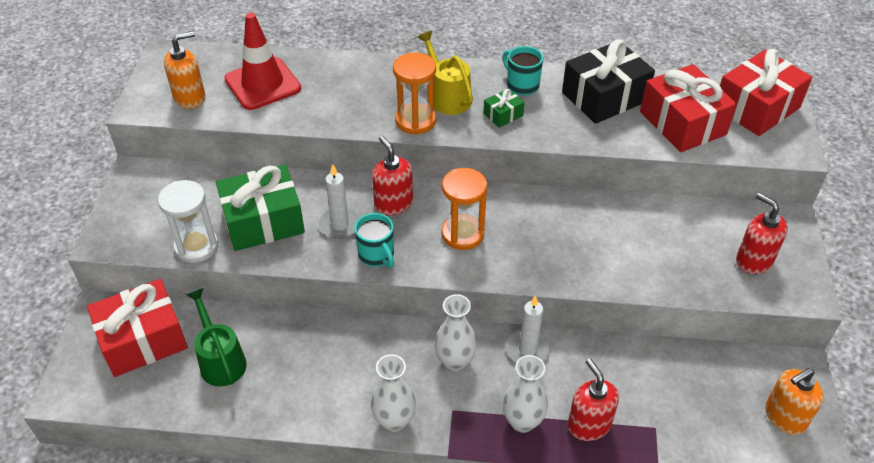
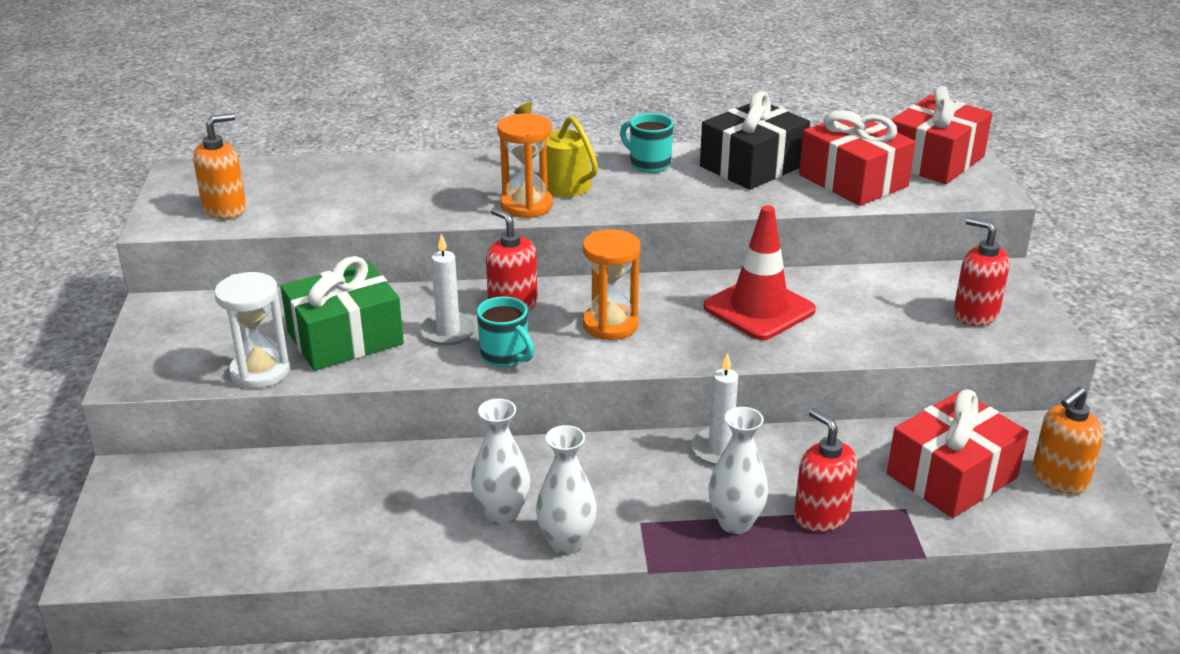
camera: 10 degrees left, 15 degrees down
(143, 340) = (196, 498): red gift -> red gift (951, 476)
(220, 360) = (311, 507): green watering can -> none
(263, 84) = (318, 189): red traffic cone -> red traffic cone (759, 309)
(455, 362) = (629, 472): white vase -> white vase (502, 514)
(503, 115) = (634, 191): green gift -> none

